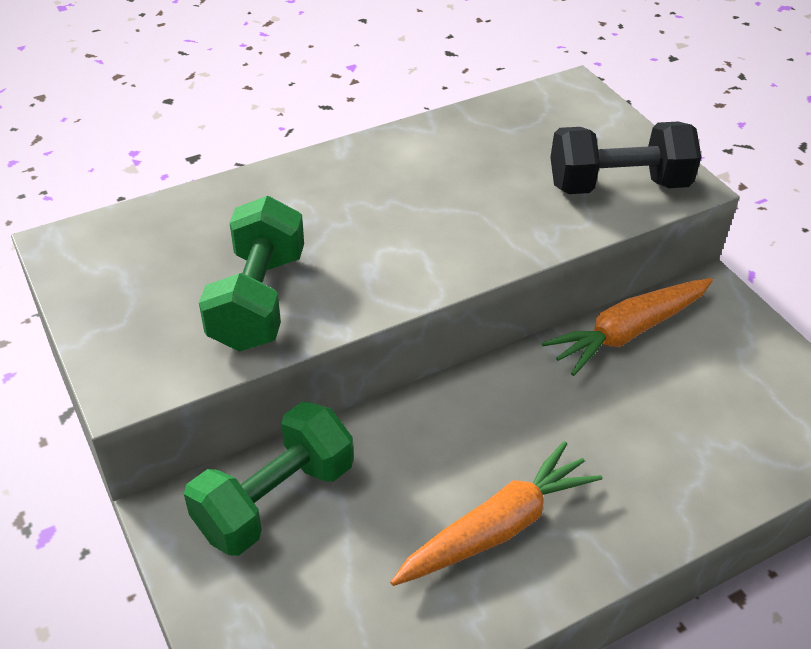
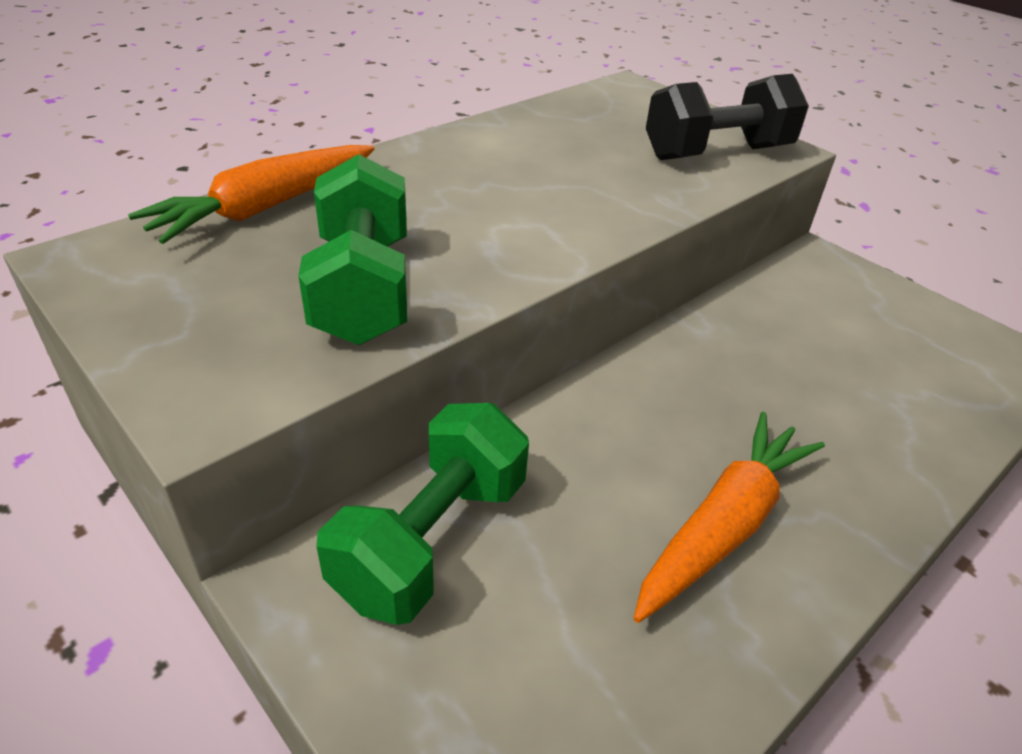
camera: 15 degrees left, 5 degrees down
(628, 332) = (760, 302): orange carrot -> orange carrot (266, 207)

